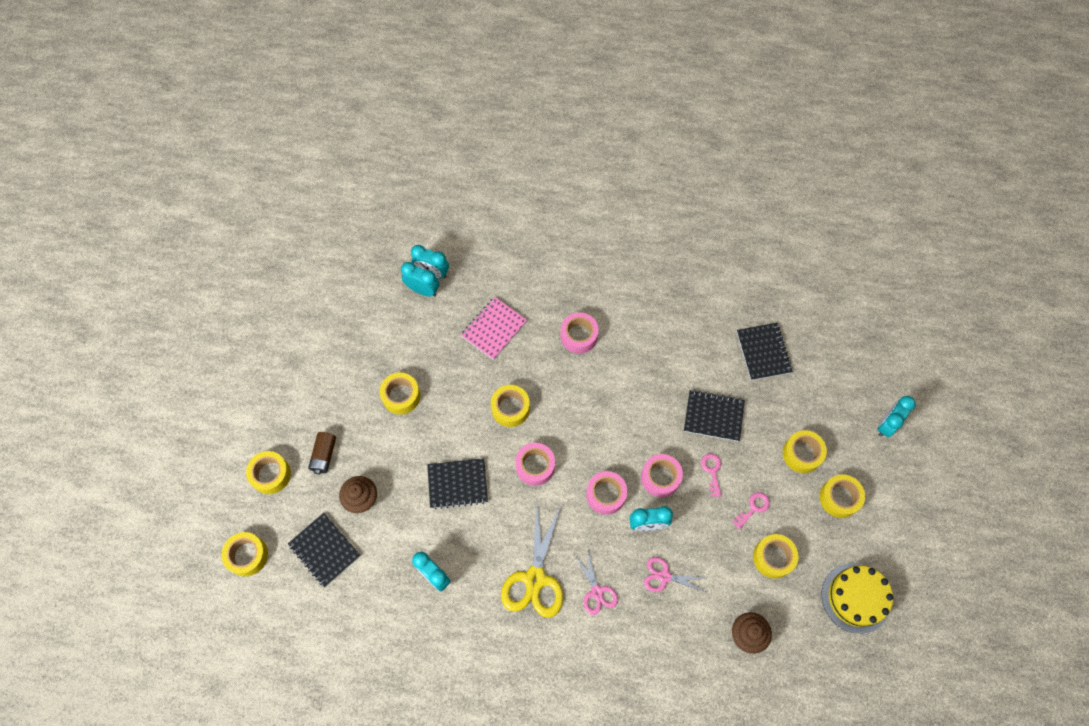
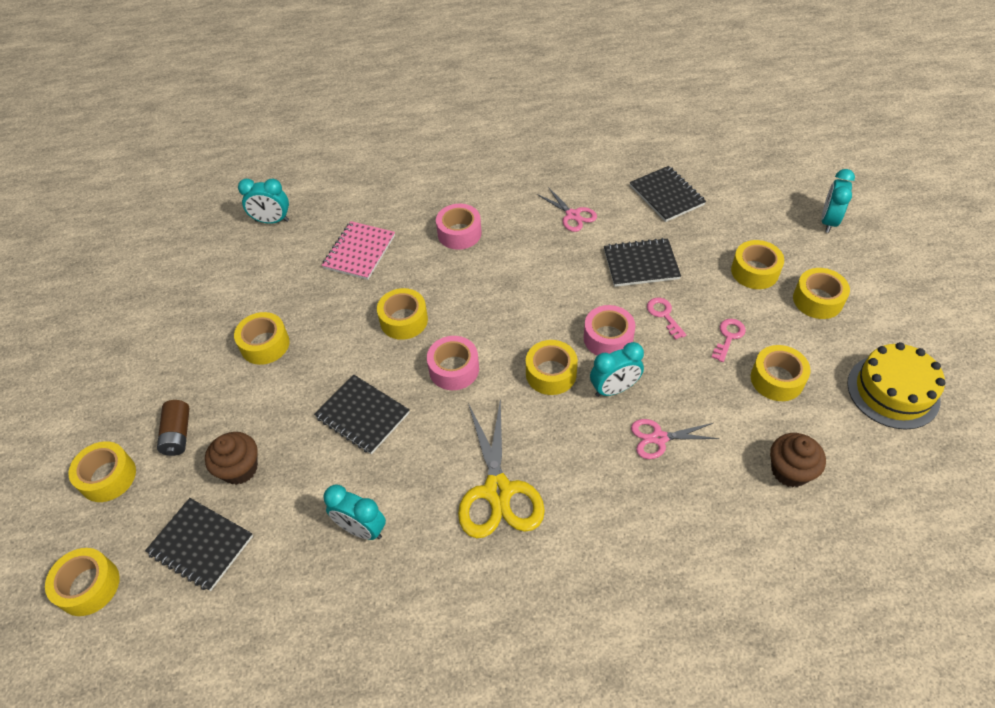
camera: 15 degrees left, 15 degrees down
(423, 290) = (265, 238): turquoise clock -> none
(457, 484) = (362, 415): black notebook -> black notebook turned 60 degrees clockwise
(597, 592) = (582, 481): pink scissors -> pink scissors (573, 215)
(606, 494) = (551, 373): pink tape -> yellow tape

